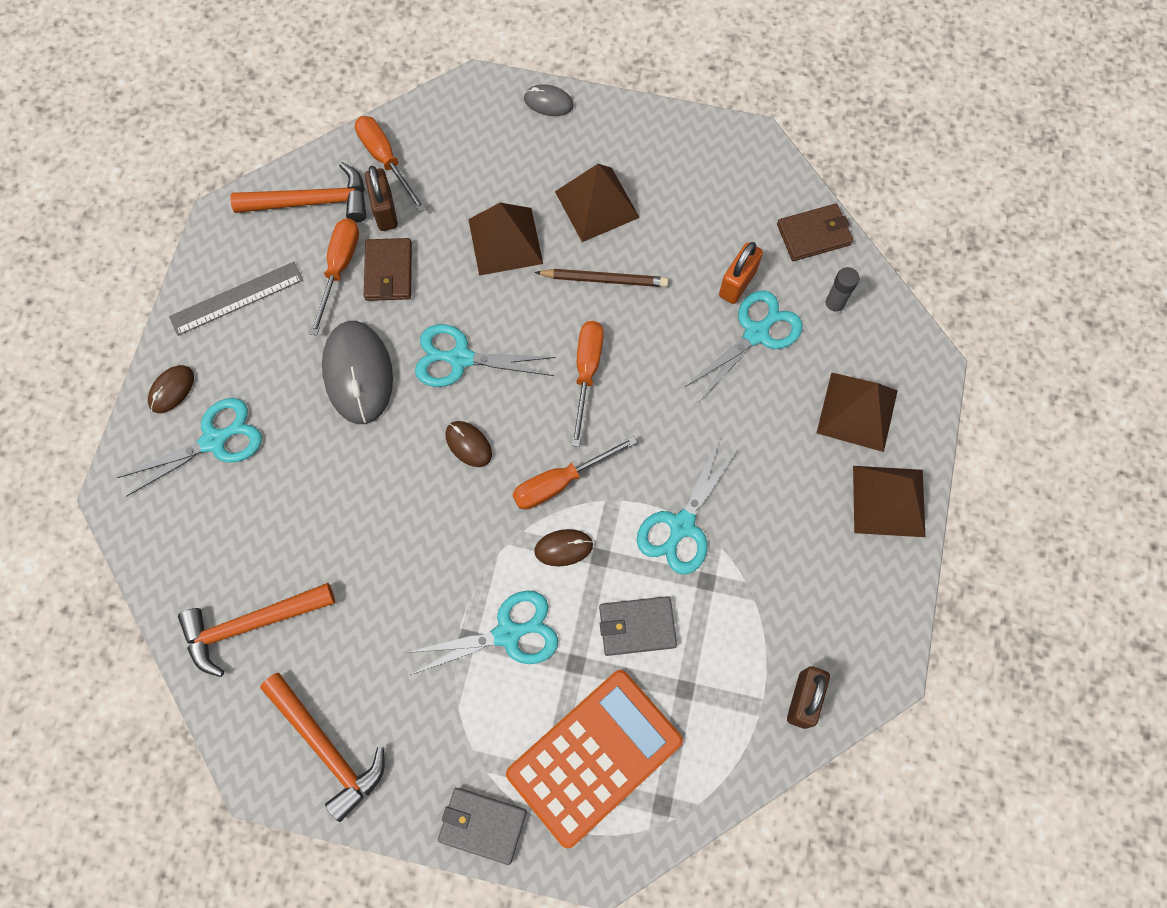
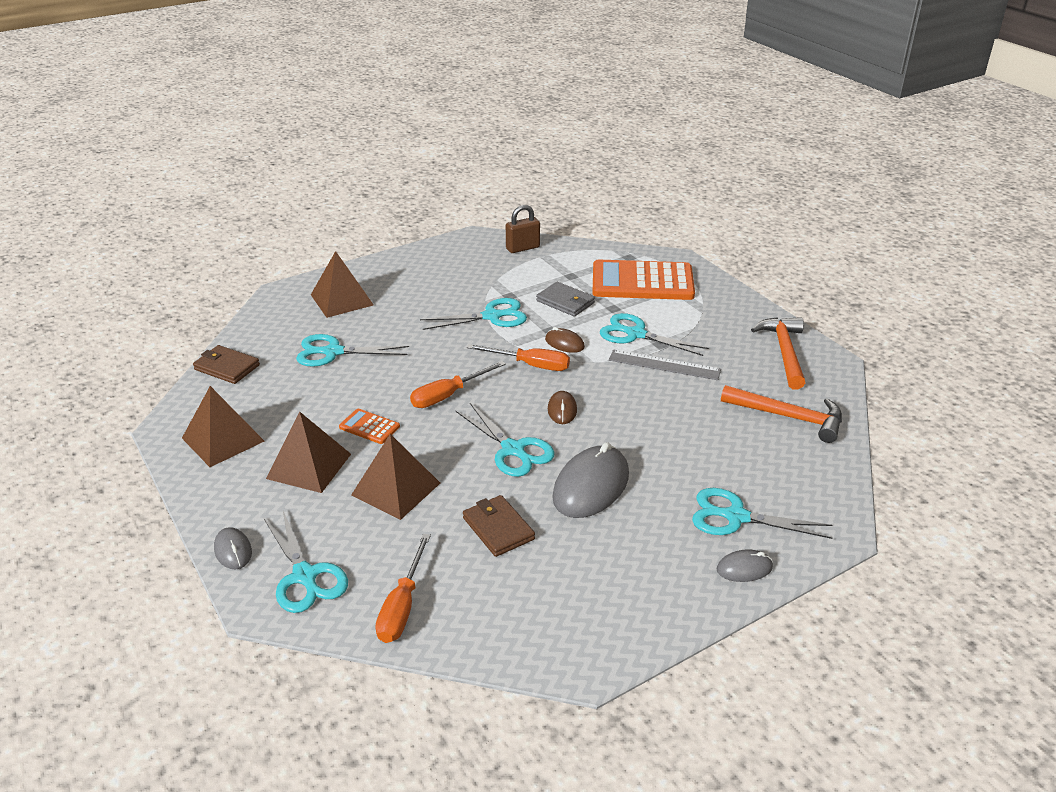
camera: 135 degrees left, 35 degrees down
(172, 390) = (744, 568): brown mouse -> grey mouse
(236, 298) = (634, 594): grey ruler -> grey ruler (664, 365)
(311, 202) = (498, 621): orange hammer -> none
(339, 269) = (531, 556): orange screwdriver -> none
(385, 211) = (450, 569): brown padlock -> none
(388, 272) = (498, 528): brown wallet -> brown wallet turned 75 degrees counterclockwise
(476, 126) = (305, 576): none -> turquoise scissors
(482, 825) = (723, 292): grey wallet -> none
(604, 279) = (369, 427): brown pencil -> orange calculator
(737, 283) = (303, 376): orange padlock -> none
(833, 306) = (276, 337): grey glue stick -> none
(889, 501) = (384, 270): brown pyramid -> brown pyramid (223, 439)

